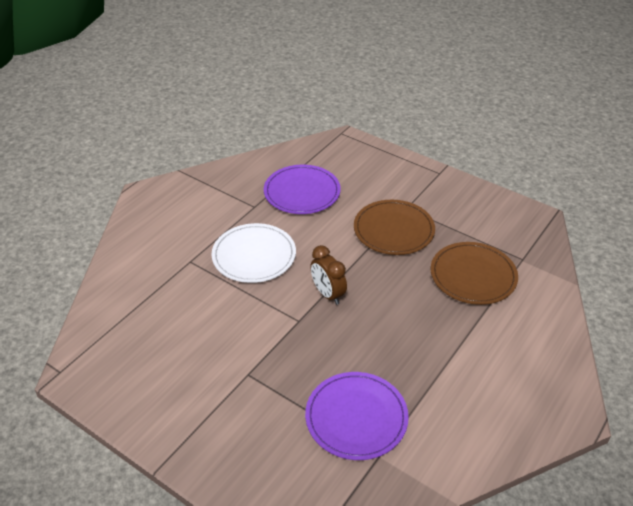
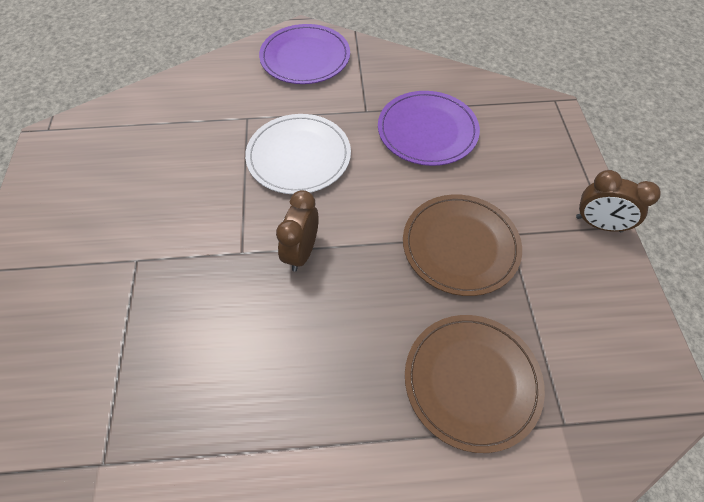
camera: 50 degrees right, 15 degrees up
(356, 417) = (141, 401): purple plate -> purple plate (305, 57)
(434, 175) = (598, 224): none -> brown clock

